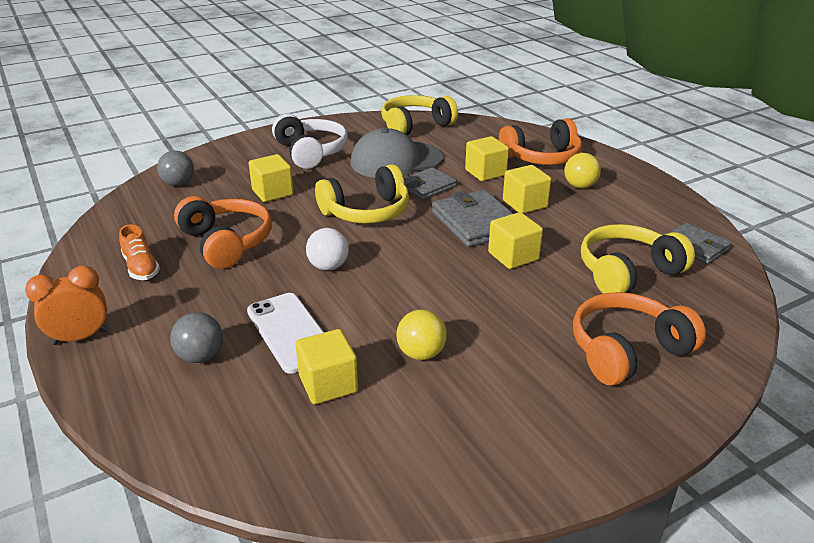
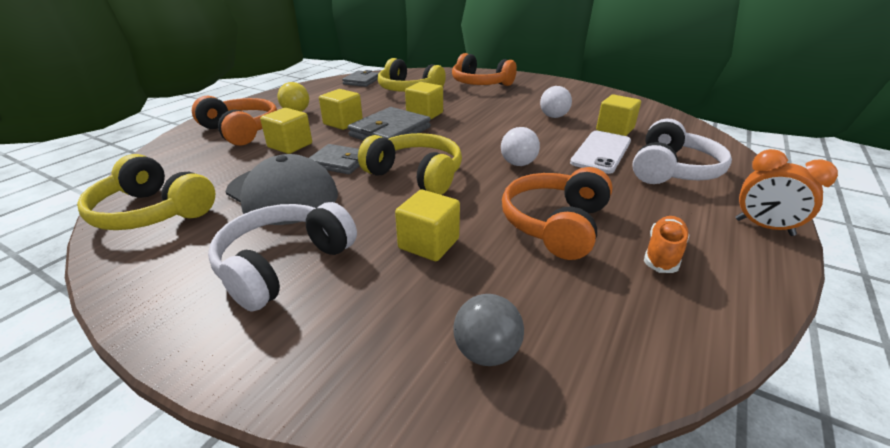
camera: 120 degrees left, 0 degrees up
(201, 356) = (672, 170): grey ball -> white headphones
(421, 353) = (553, 116): yellow ball -> white ball

